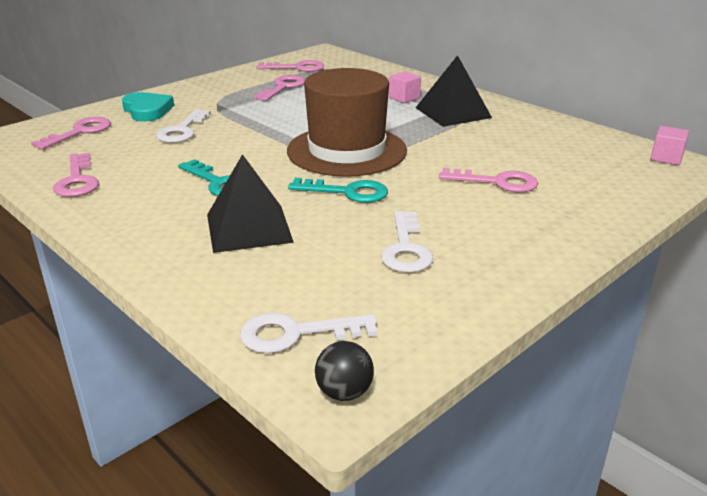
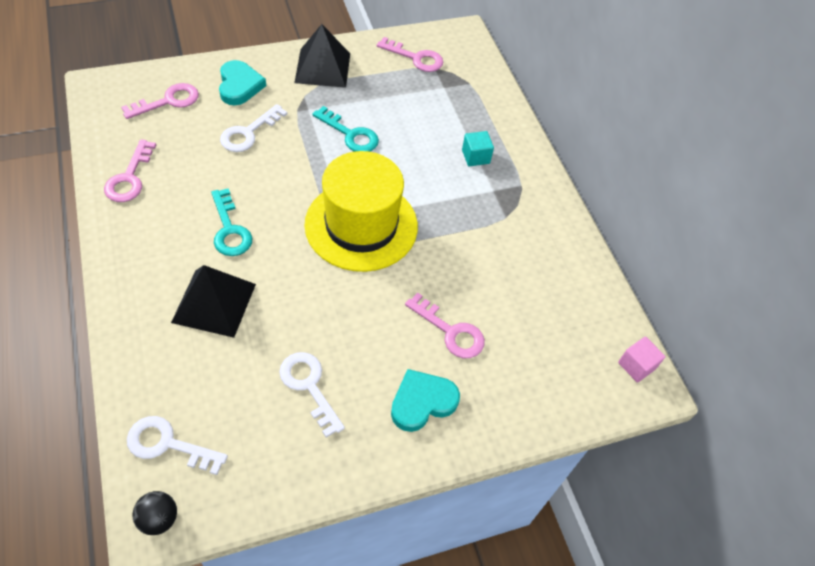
camera: 20 degrees right, 25 degrees up
(283, 87) = (379, 91): pink key -> none
(347, 150) = (361, 225): brown hat -> yellow hat
(347, 192) = (319, 289): turquoise key -> turquoise key (350, 134)
(404, 98) = (475, 157): pink cube -> turquoise cube
(406, 249) = (309, 386): white key -> white key turned 120 degrees clockwise
(453, 112) = (501, 202): black pyramid -> black pyramid (322, 68)
(524, 226) = (422, 402): none -> turquoise heart

